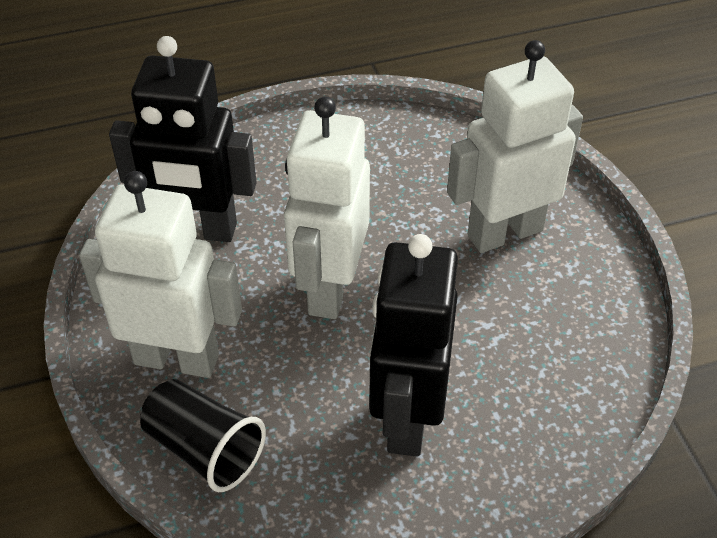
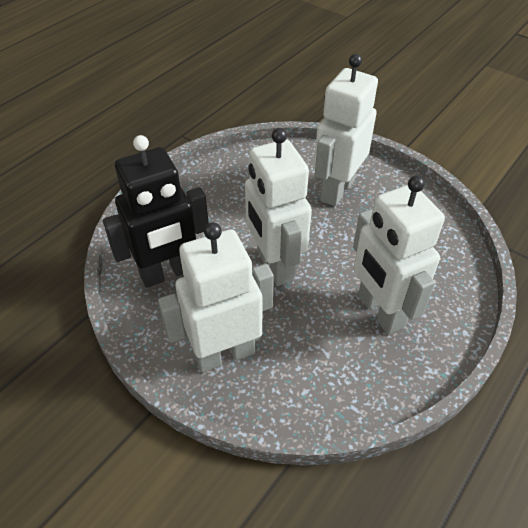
camera: 35 degrees left, 0 degrees up
(204, 449) = (289, 395): black cup -> none
(406, 419) = (380, 311): black robot -> white robot

